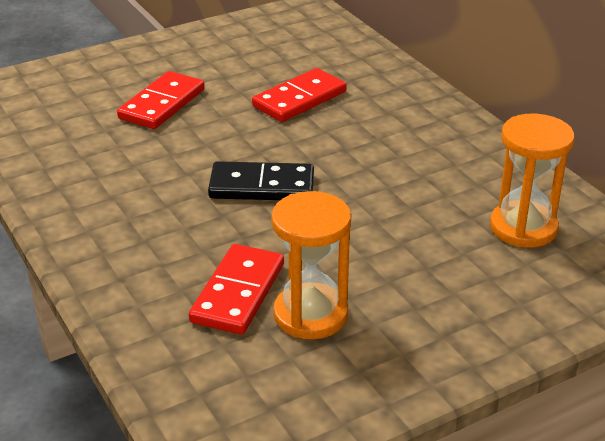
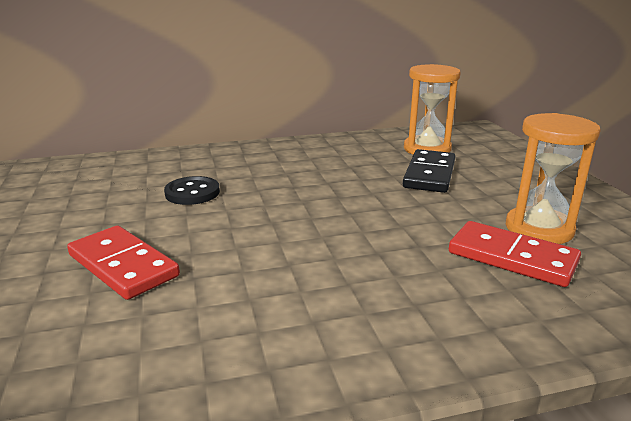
camera: 75 degrees left, 10 degrees down
(262, 186) = (336, 227): black domino -> black domino (429, 174)
(299, 99) = (192, 193): red domino -> black button

